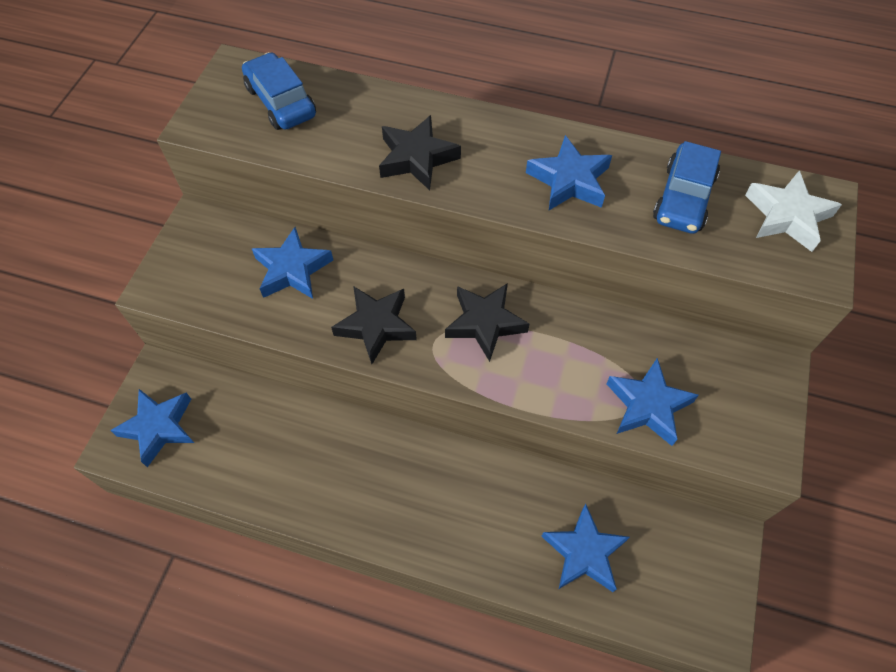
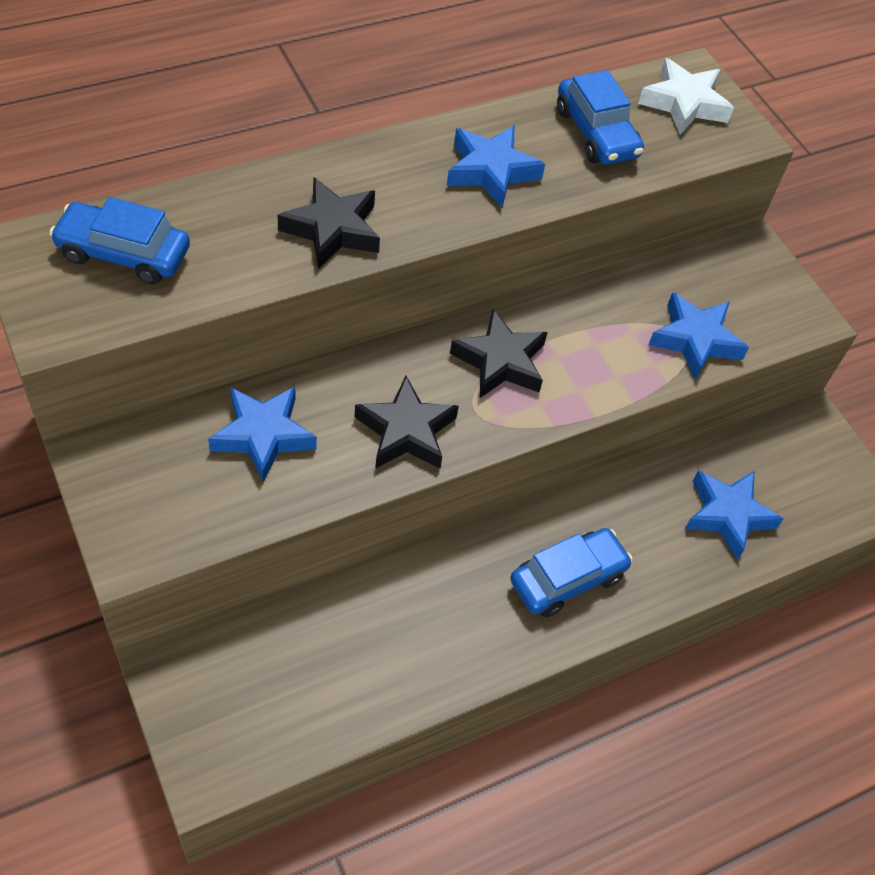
camera: 50 degrees left, 5 degrees down
(159, 427) = (233, 719): blue star -> none
(425, 504) = (567, 579): none -> blue car

